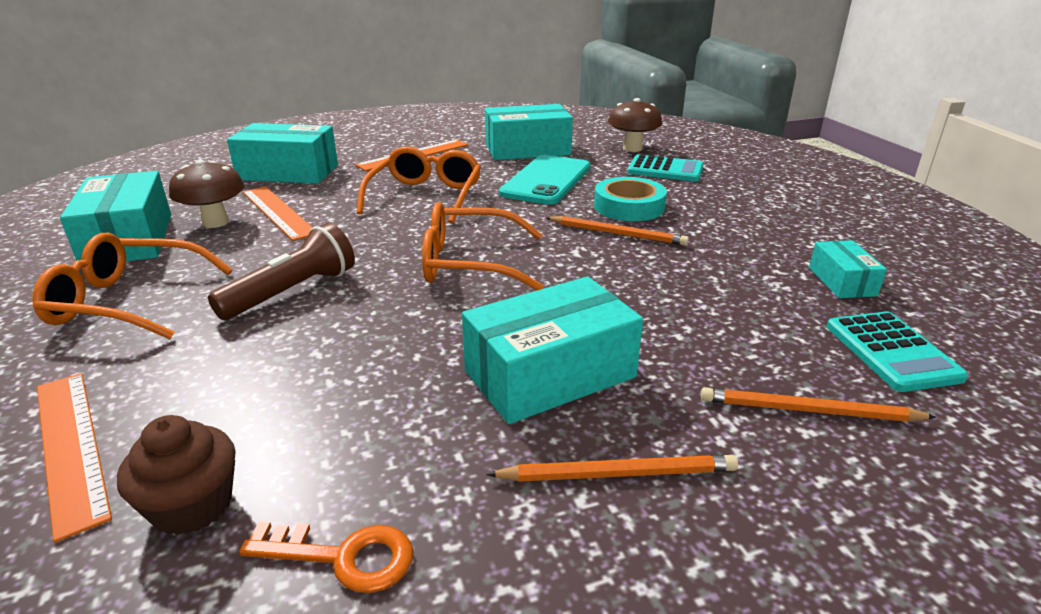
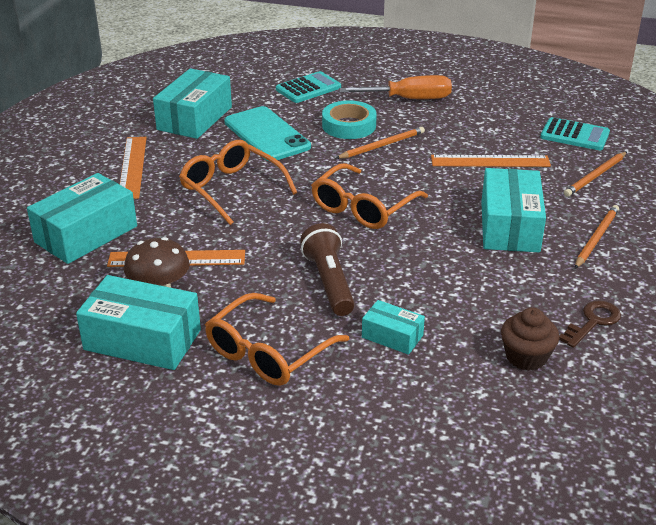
camera: 55 degrees left, 5 degrees up
(69, 446) = (439, 392): orange ruler -> orange ruler (490, 161)
(342, 557) = (593, 322): orange key -> brown key
(632, 148) = (253, 81): brown mushroom -> none
(744, 217) = (409, 99): none -> orange screwdriver
(842, 281) = (508, 112): turquoise box -> turquoise box (392, 336)

